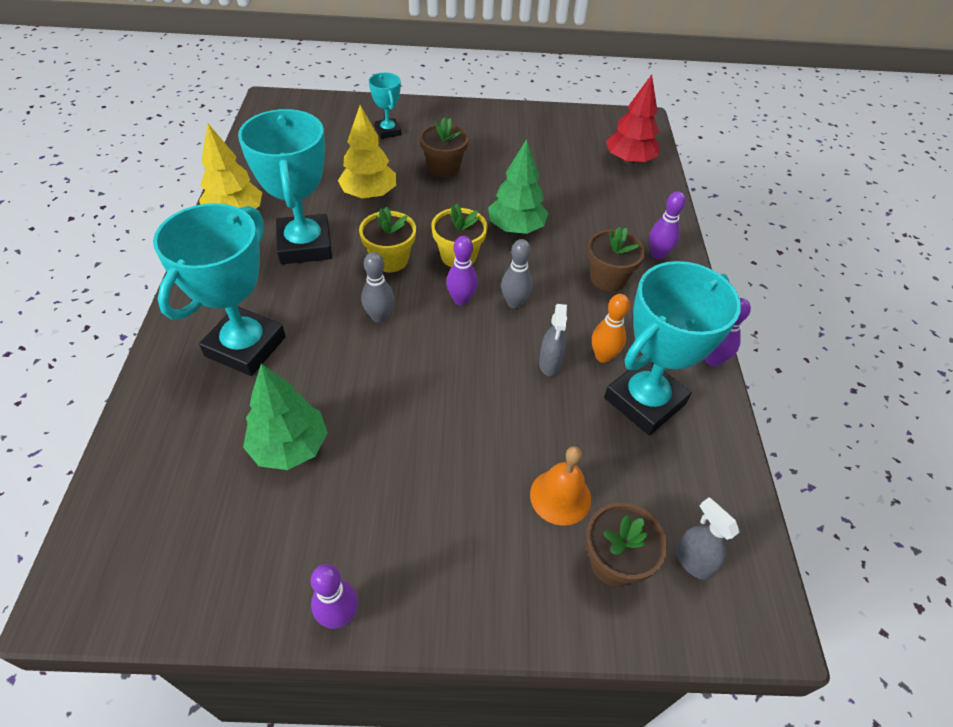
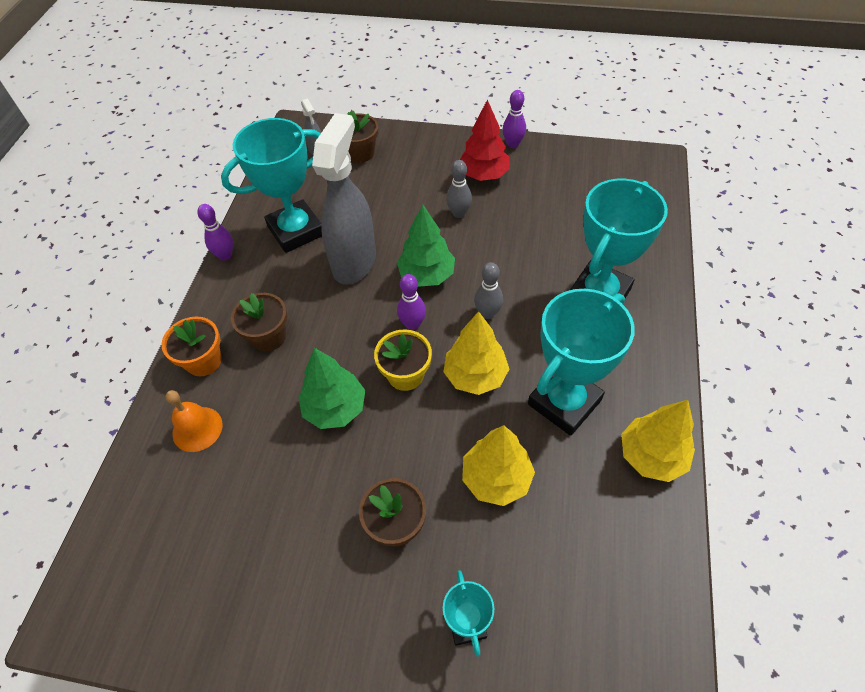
camera: 165 degrees left, 5 degrees up
(290, 447) = (550, 221): green tree -> green tree (426, 275)
(305, 245) = (564, 402): turquoise trophy -> turquoise trophy turned 45 degrees clockwise
(390, 259) = (475, 376): yellow flower pot -> yellow tree
(514, 303) = (365, 317): grey bowling pin -> grey bowling pin (459, 213)
(549, 364) = (355, 262): grey spray bottle -> grey spray bottle, size x2.34
(560, 496) = (378, 183): orange bell -> orange bell (197, 429)
(603, 356) = (310, 265): orange bowling pin -> none
(629, 160) = (144, 519): red tree -> red tree (483, 175)
(658, 254) = (203, 361): purple bowling pin -> orange flower pot

